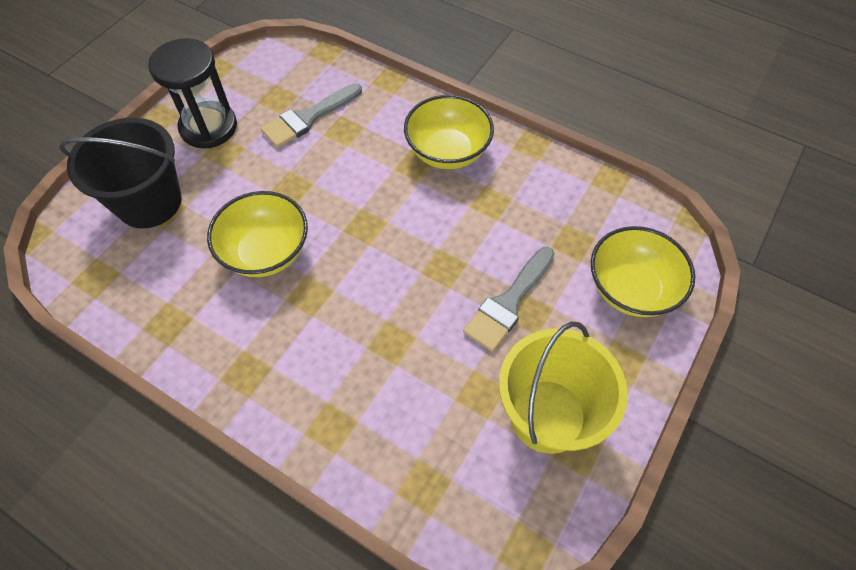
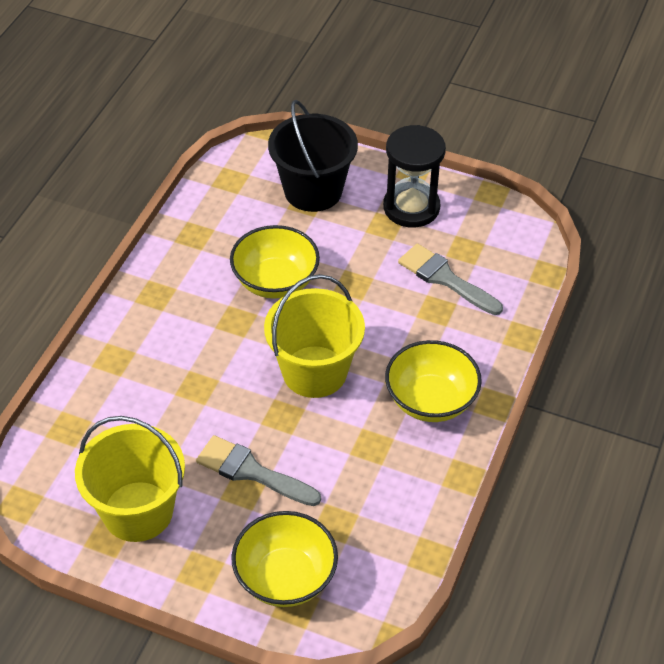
camera: 80 degrees right, 10 degrees down
(395, 234) = (314, 372): none -> yellow bucket

